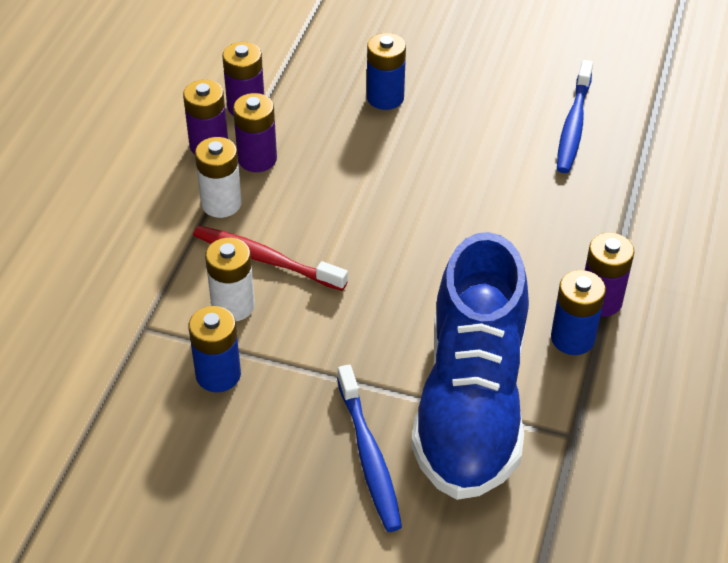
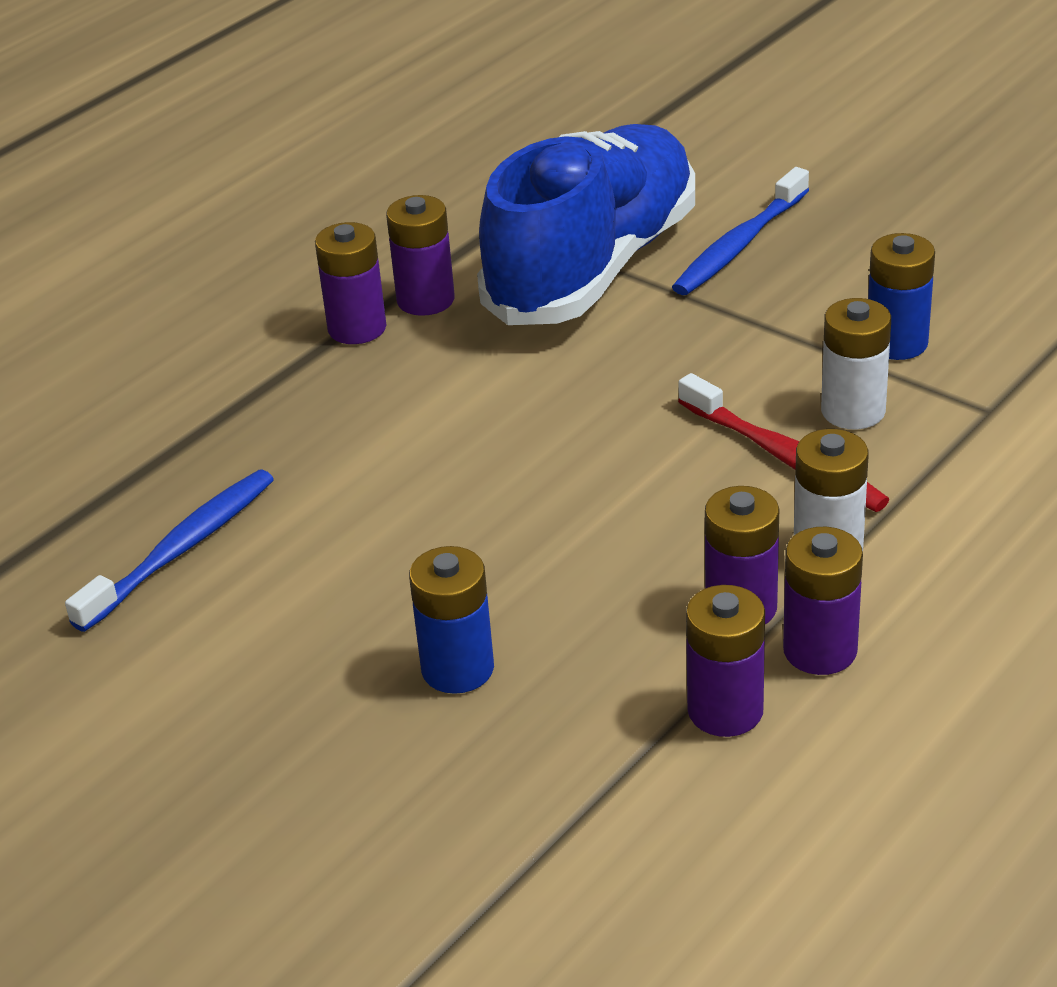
camera: 155 degrees left, 10 degrees down
(369, 456) = (739, 245): blue toothbrush -> blue toothbrush turned 150 degrees counterclockwise
(572, 338) = (425, 300): blue battery -> purple battery

